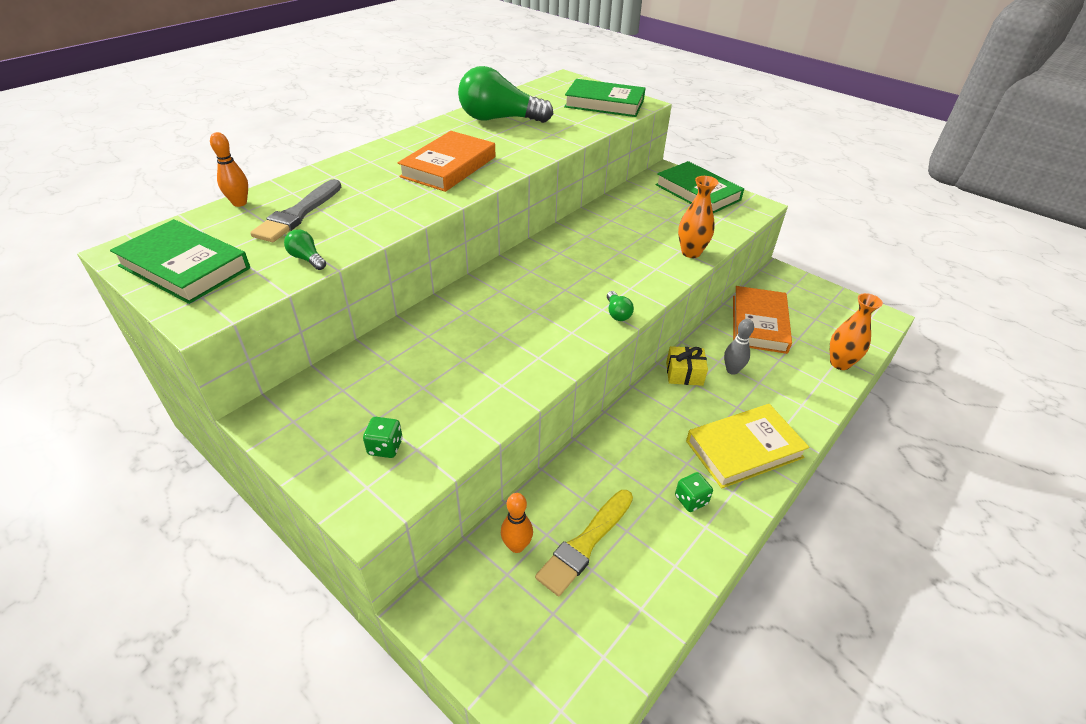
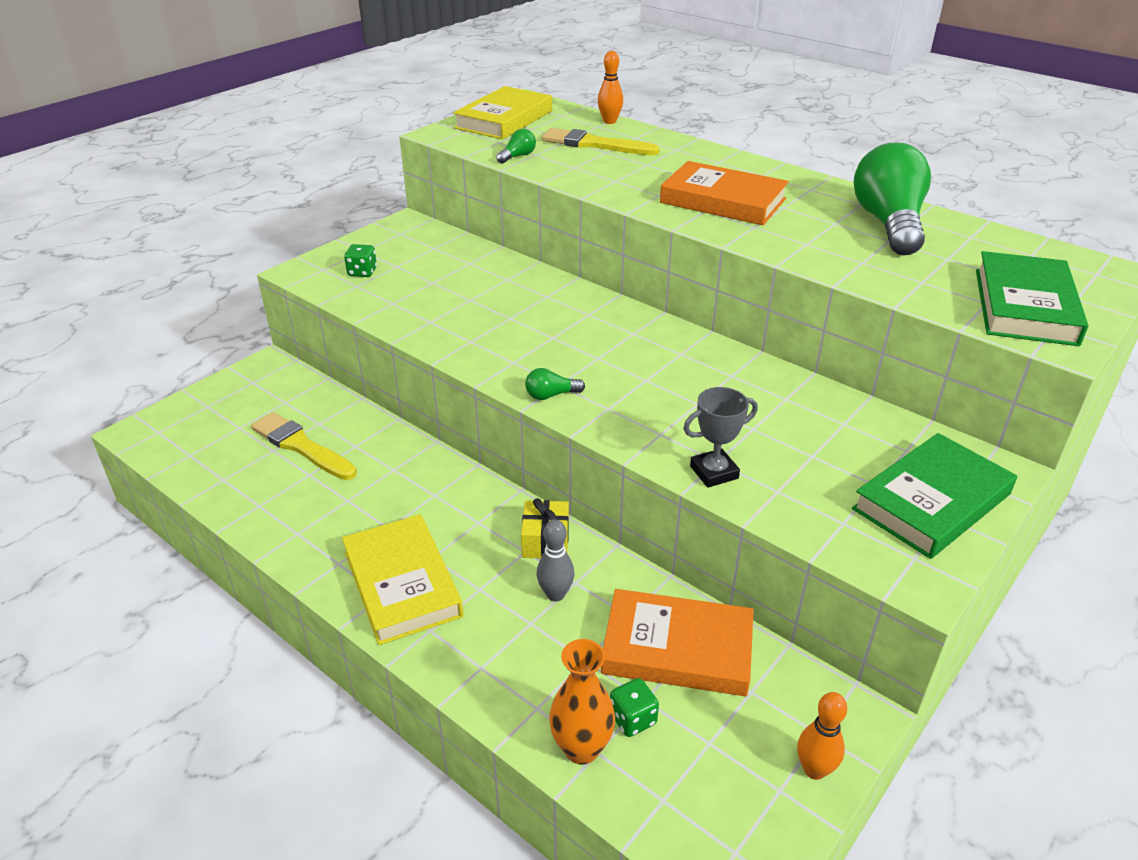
camera: 90 degrees right, 5 degrees down
(184, 267) = (504, 119): green book -> yellow book
(298, 214) = (594, 144): grey brush -> yellow brush
(516, 546) = (311, 406): orange bowling pin -> orange bowling pin (814, 769)
(691, 252) = (714, 472): orange vase -> grey trophy
(691, 500) = (335, 525): green dice -> green dice (632, 719)

